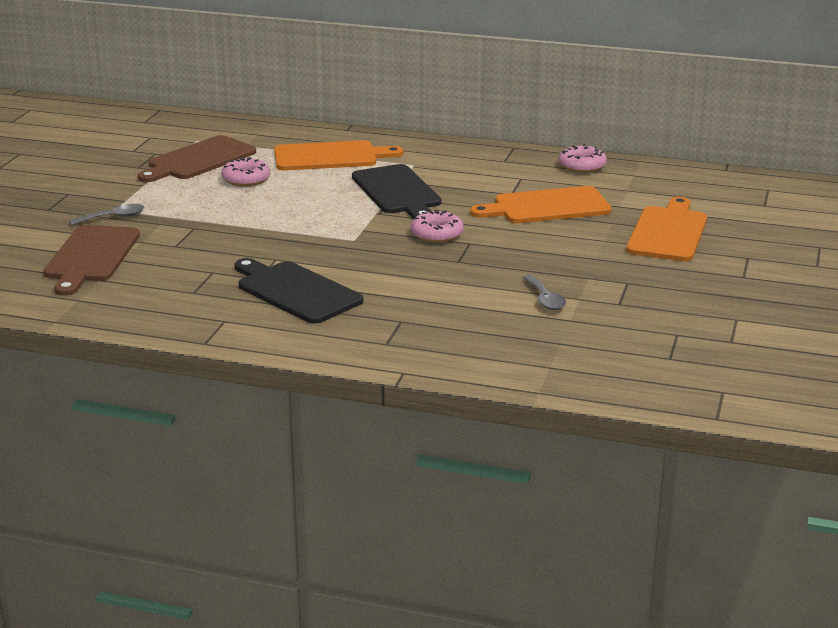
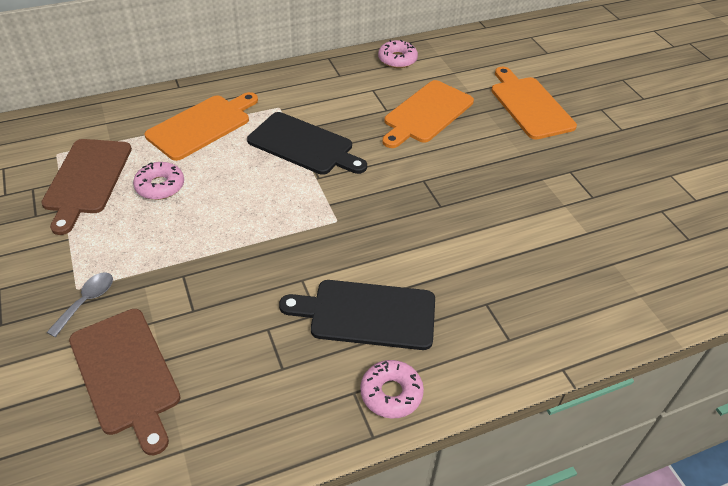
camera: 40 degrees left, 20 degrees up
(437, 234) = (390, 182): pink donut -> pink donut (391, 393)
(545, 299) = (546, 218): grey spoon -> none

